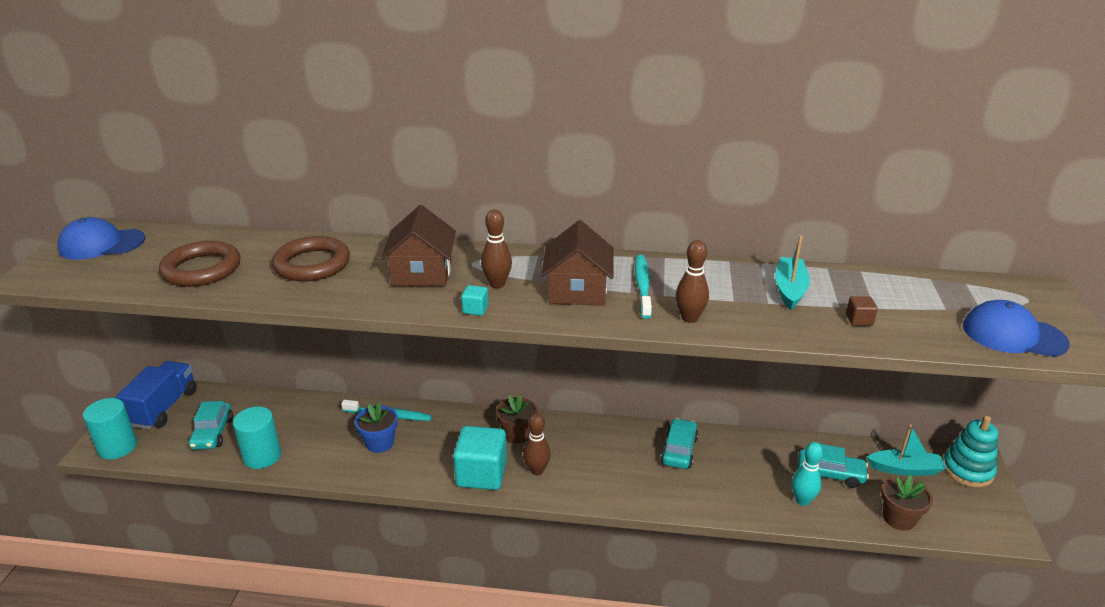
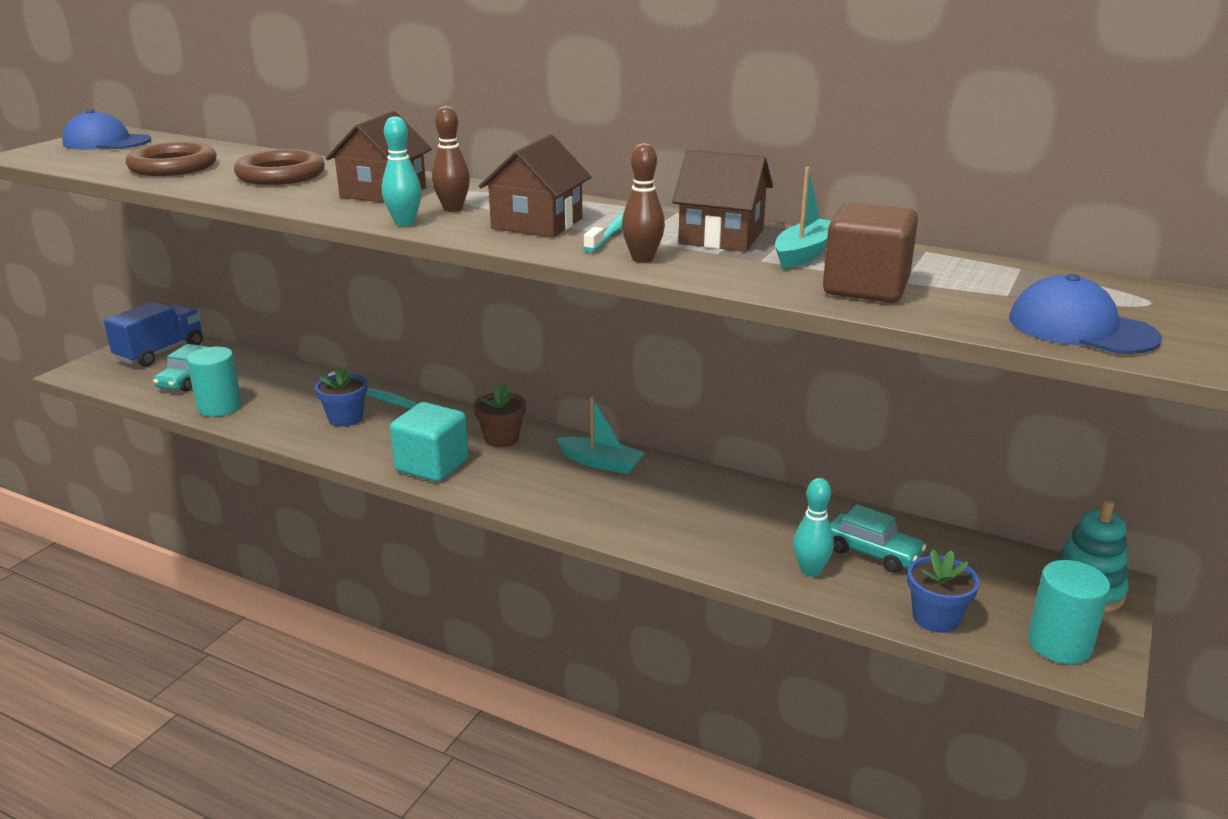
camera: 20 degrees right, 5 degrees down
(117, 447) = (94, 375): turquoise cylinder -> turquoise cylinder (1059, 644)
(475, 309) = (404, 223): turquoise cube -> turquoise bowling pin
(537, 470) = (497, 475): brown bowling pin -> none
(679, 450) = (685, 490): turquoise car -> none
(720, 281) = (721, 237): none -> brown house
(859, 320) = (865, 288): brown cube -> brown cube, size x2.42
(899, 518) = (935, 618): brown flower pot -> blue flower pot
(905, 469) = (988, 570): turquoise boat -> turquoise boat (601, 463)

